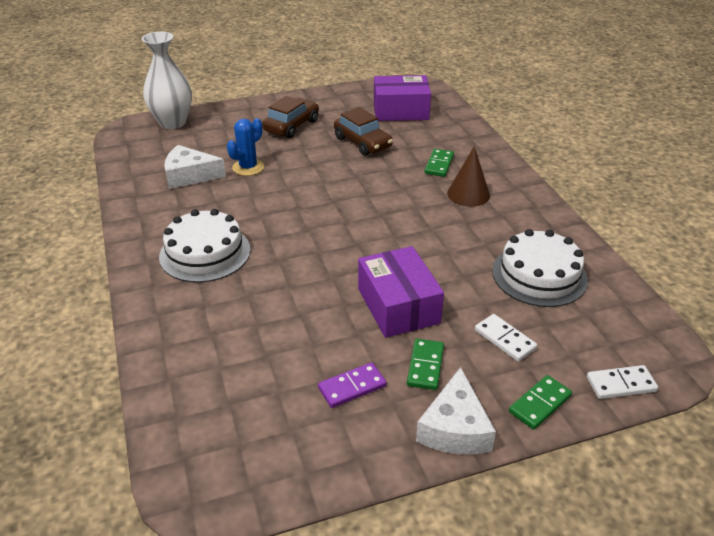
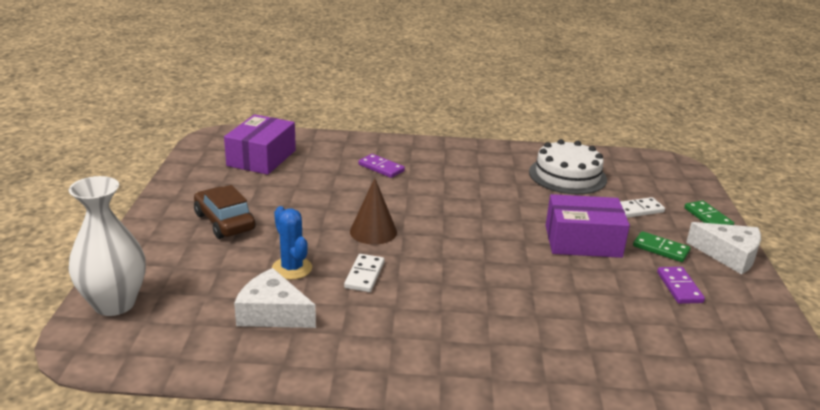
camera: 70 degrees left, 10 degrees down
(189, 175) = (272, 313): white cheese -> white cheese turned 90 degrees clockwise
(205, 253) = (448, 329): white cake -> none
(362, 142) = (305, 192): brown car -> none
(439, 164) = (381, 168): green domino -> purple domino
(468, 194) = (440, 169): brown cone -> brown cone (373, 231)
(621, 384) = (692, 186): white domino -> white domino (364, 275)

